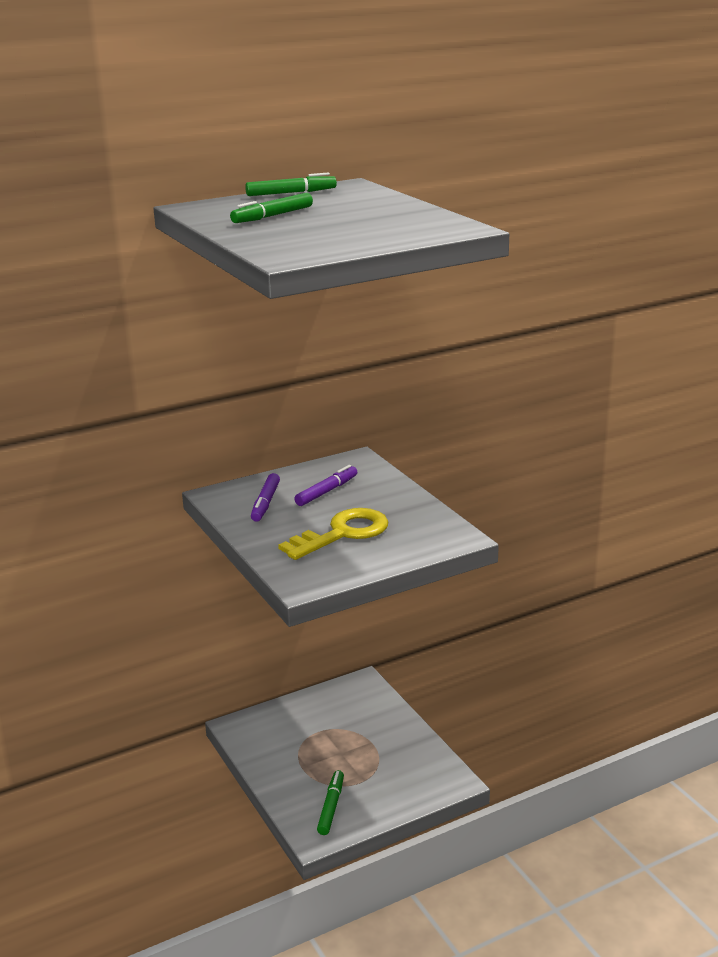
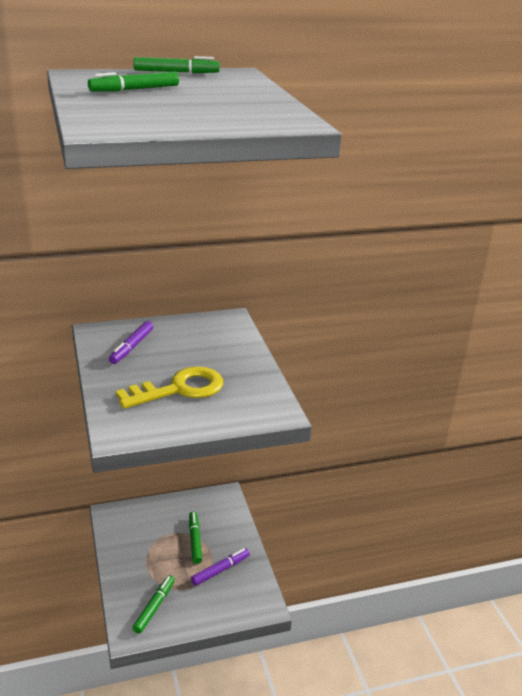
camera: 10 degrees right, 5 degrees up
(327, 491) = (188, 345): purple marker -> purple marker (220, 570)
(348, 733) = (195, 540): none -> green marker

